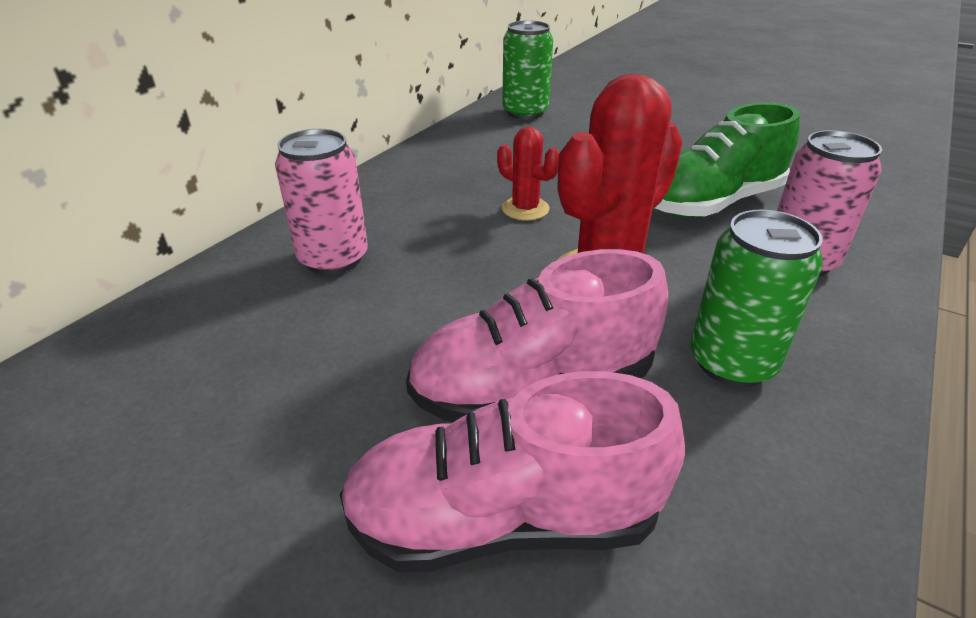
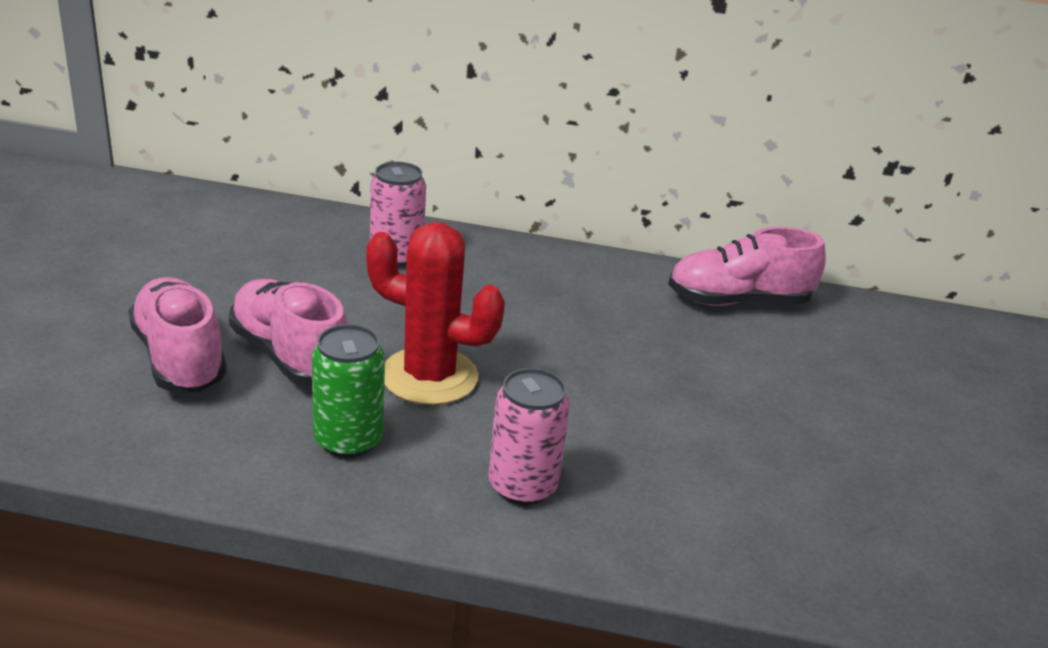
camera: 65 degrees right, 5 degrees down
(525, 112) = (738, 301): green can -> pink shoe
(525, 209) = (522, 326): red cactus -> none
(713, 203) = (608, 433): green shoe -> none

